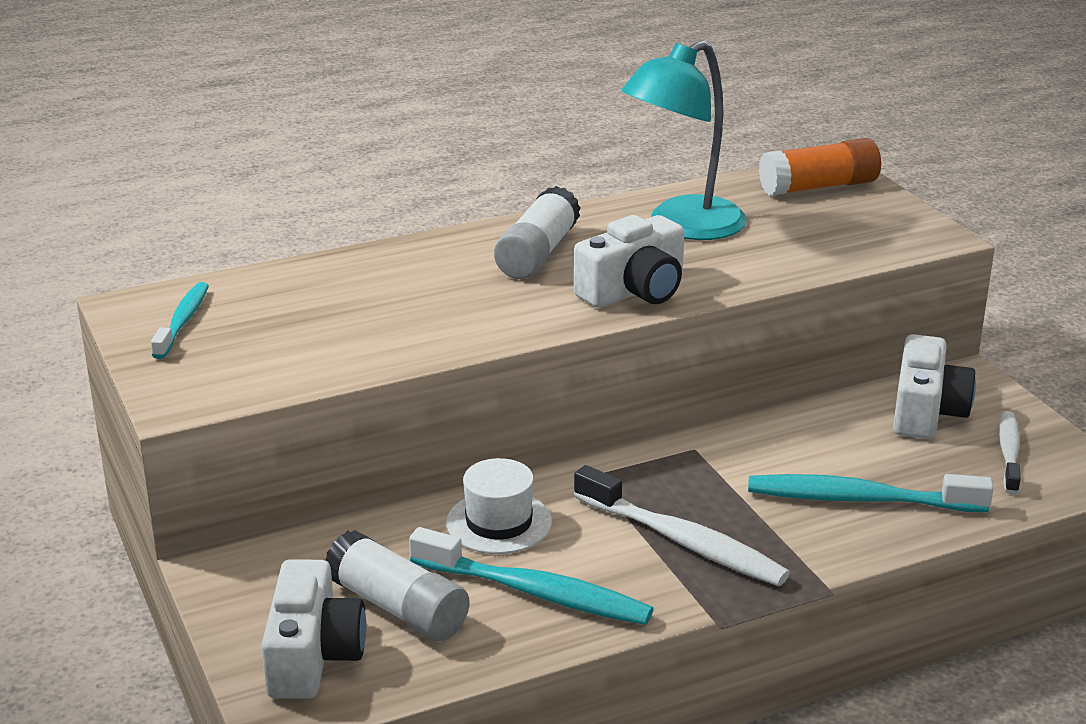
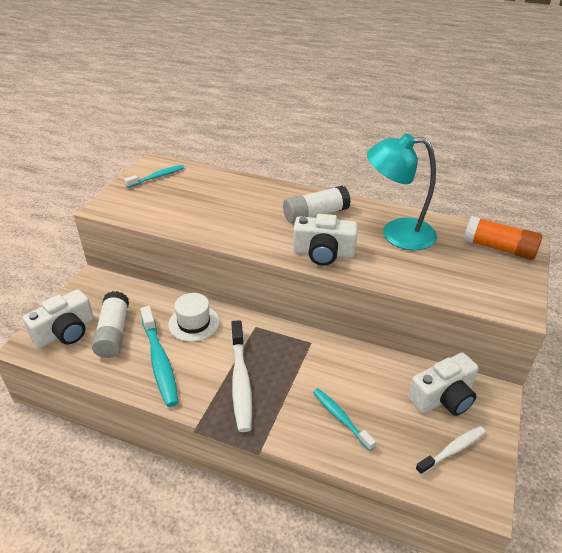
camera: 45 degrees right, 10 degrees up
(859, 499) = (340, 418): turquoise toothbrush -> turquoise toothbrush, size x0.62

